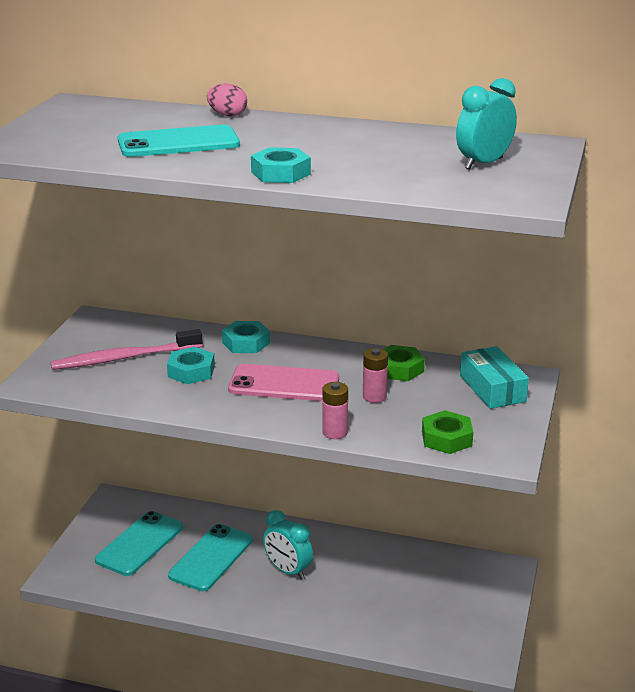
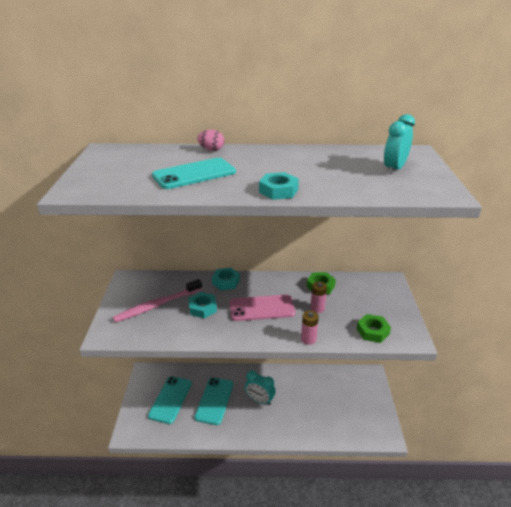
camera: 15 degrees left, 5 degrees up
(492, 388) = (377, 291): turquoise box -> none

